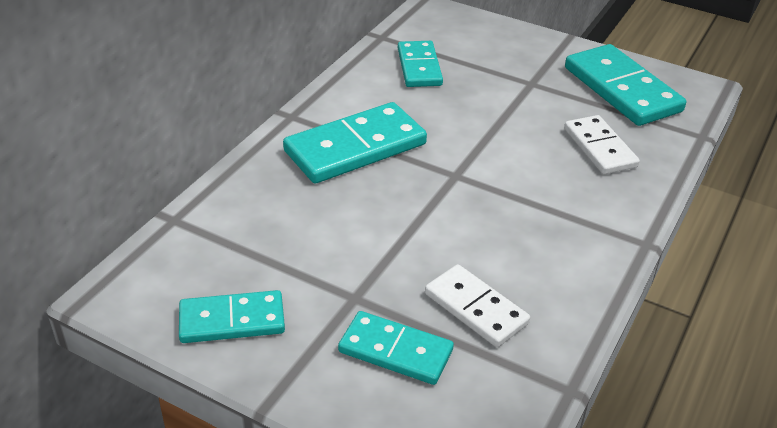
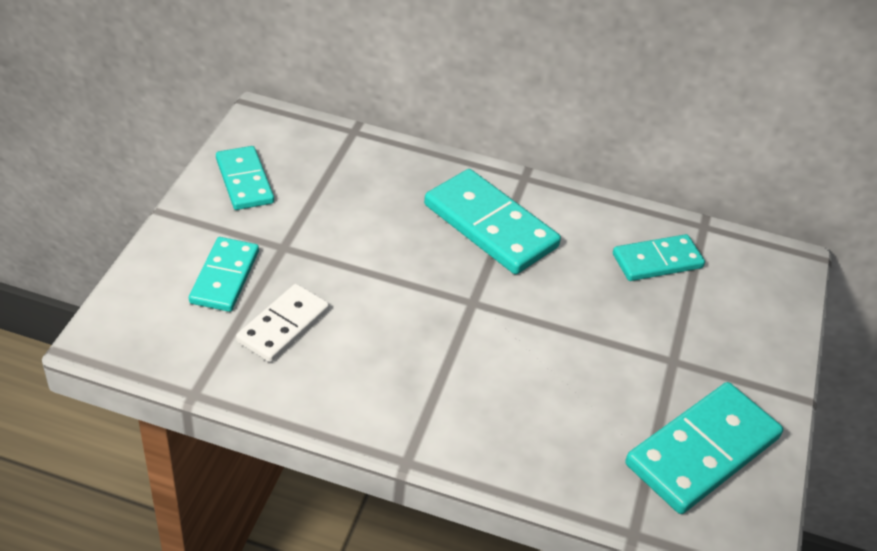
camera: 75 degrees right, 5 degrees up
(600, 148) = (566, 424): white domino -> none

